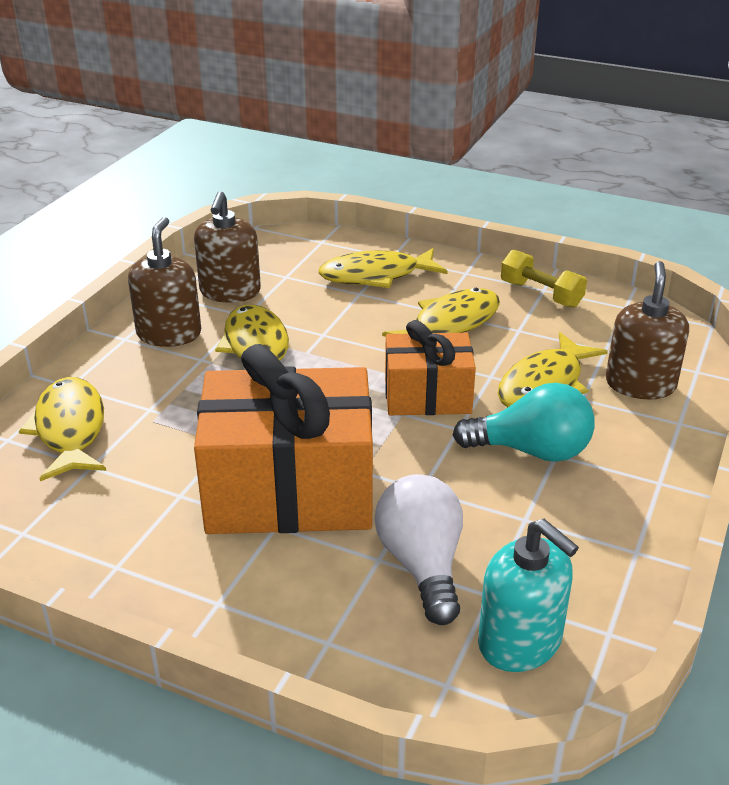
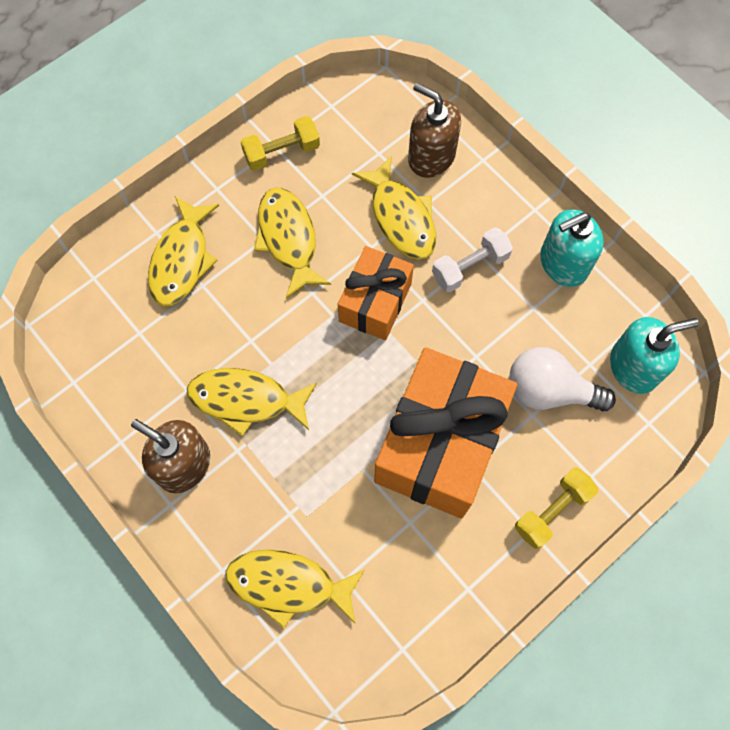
camera: 65 degrees left, 35 degrees up
(230, 292) = (140, 390): brown soap dispenser -> none
(256, 615) = (552, 511): none -> yellow dumbbell
(531, 451) = (470, 267): turquoise light bulb -> white dumbbell
(610, 527) = (563, 263): none -> turquoise soap dispenser

